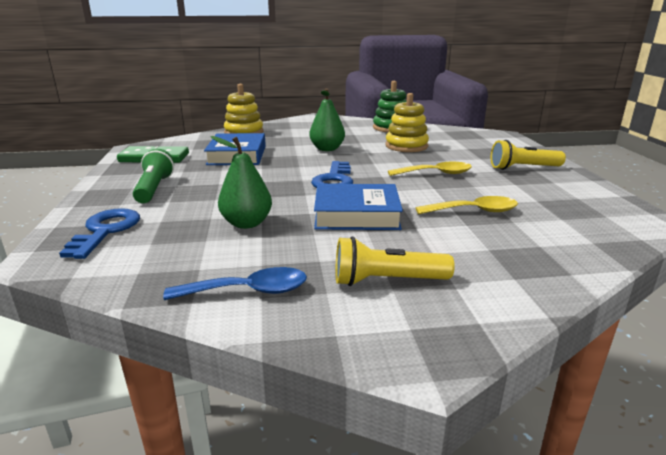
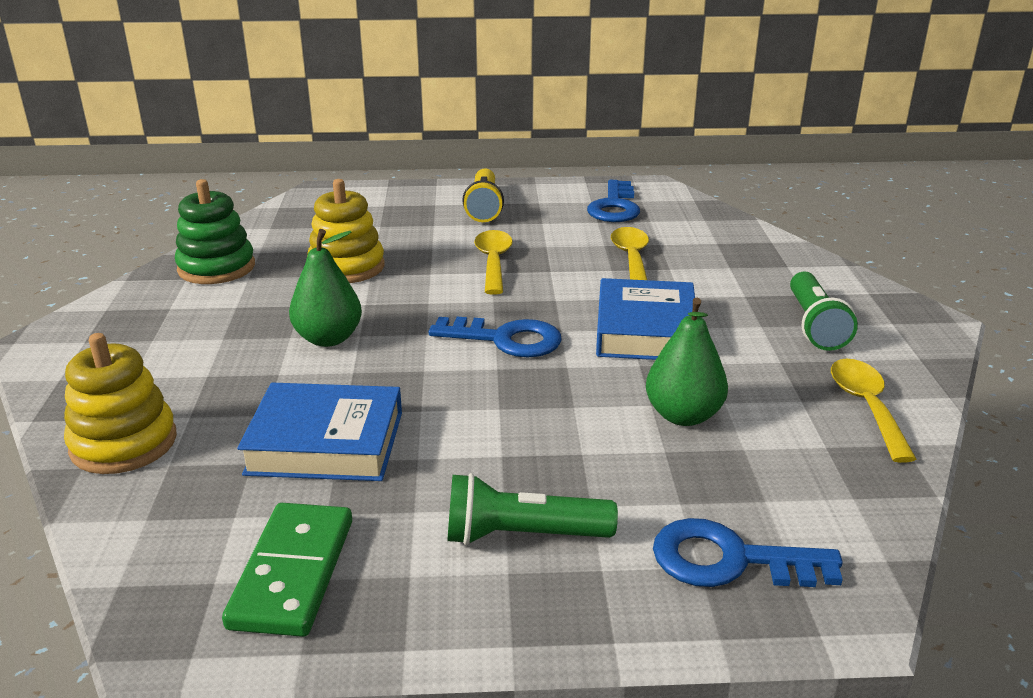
camera: 85 degrees left, 5 degrees up
(248, 291) = (866, 406): blue spoon -> yellow spoon
(387, 281) = (814, 325): yellow flashlight -> green flashlight
(576, 206) = (614, 207): none -> blue key

